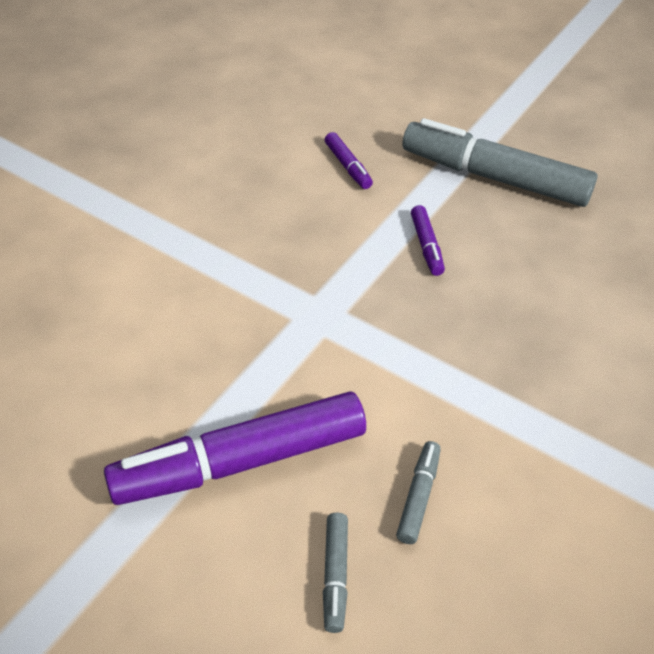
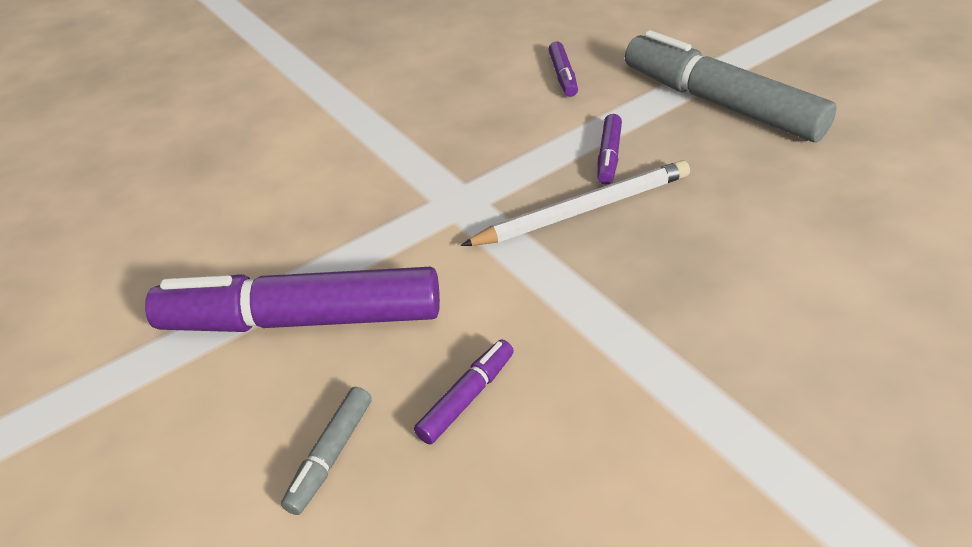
camera: 25 degrees right, 5 degrees down
(418, 496) = (467, 397): grey marker -> purple marker
(429, 304) = (583, 210): none -> white pencil

